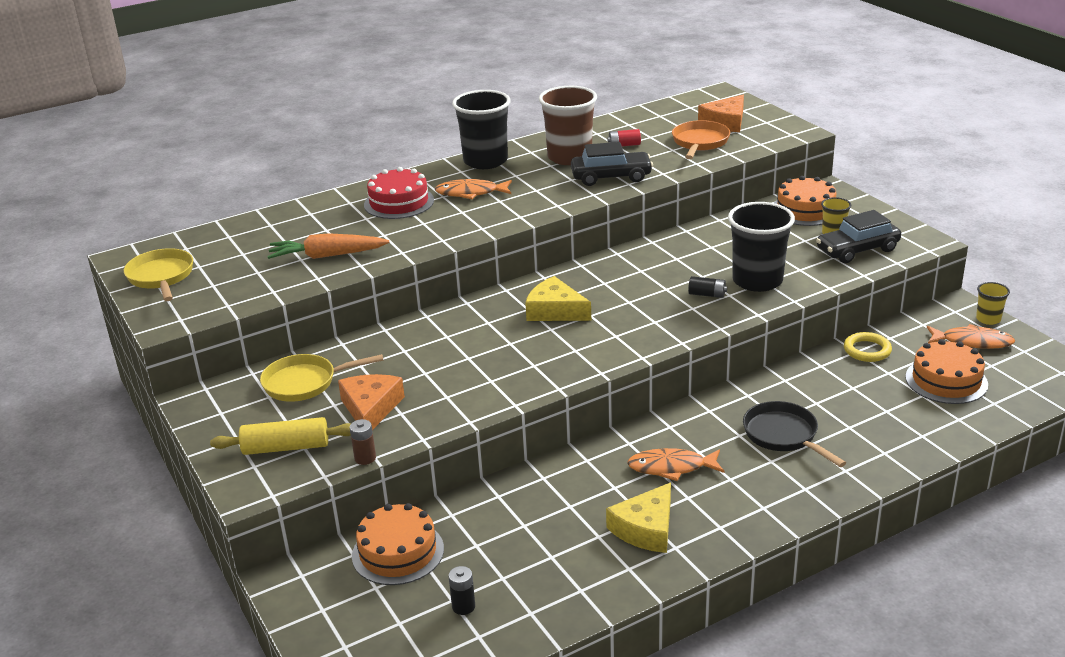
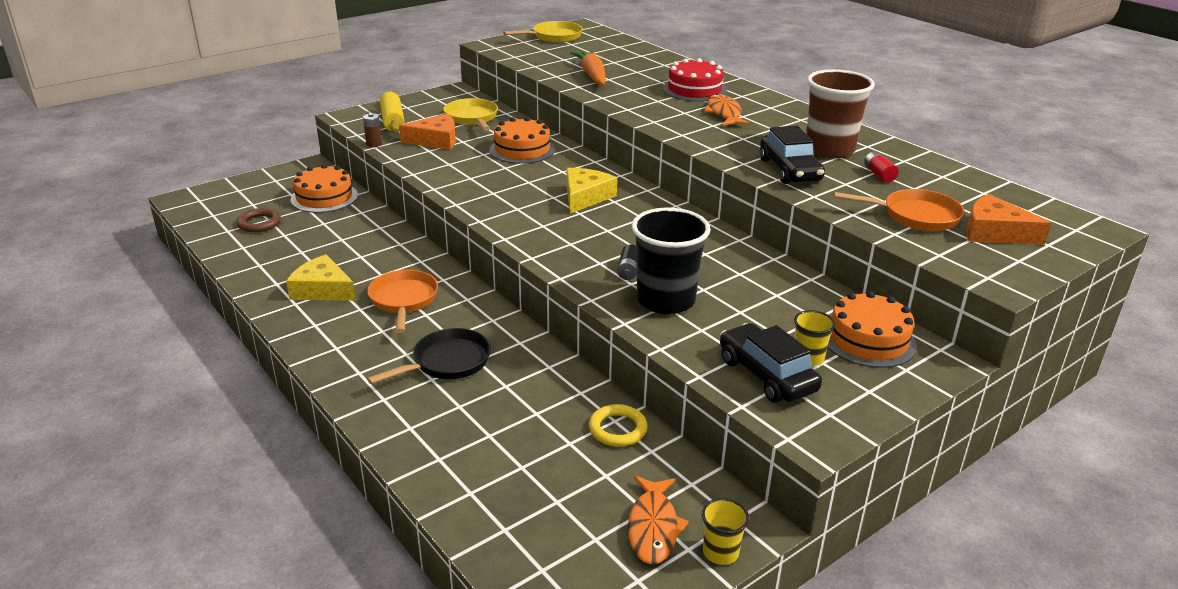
camera: 80 degrees right, 0 degrees up
(463, 606) = (259, 223): black battery -> brown ring
(485, 161) = (798, 115): black cup -> none
(671, 467) = (403, 300): orange fish -> orange pan
(946, 380) = (554, 491): orange cake -> orange cake (522, 149)

